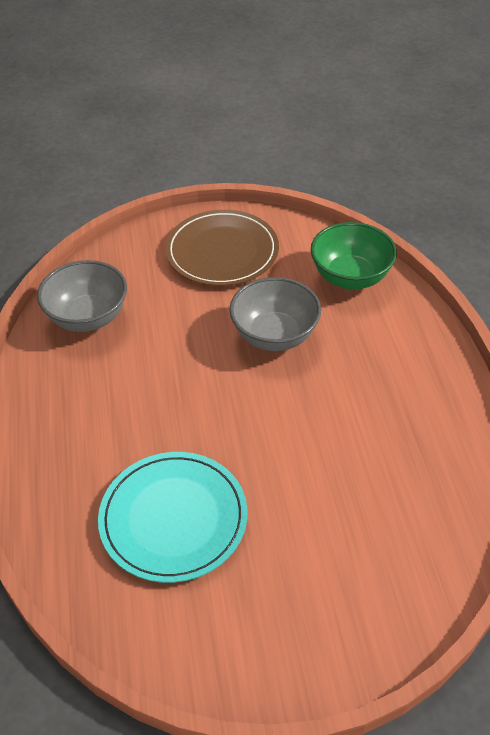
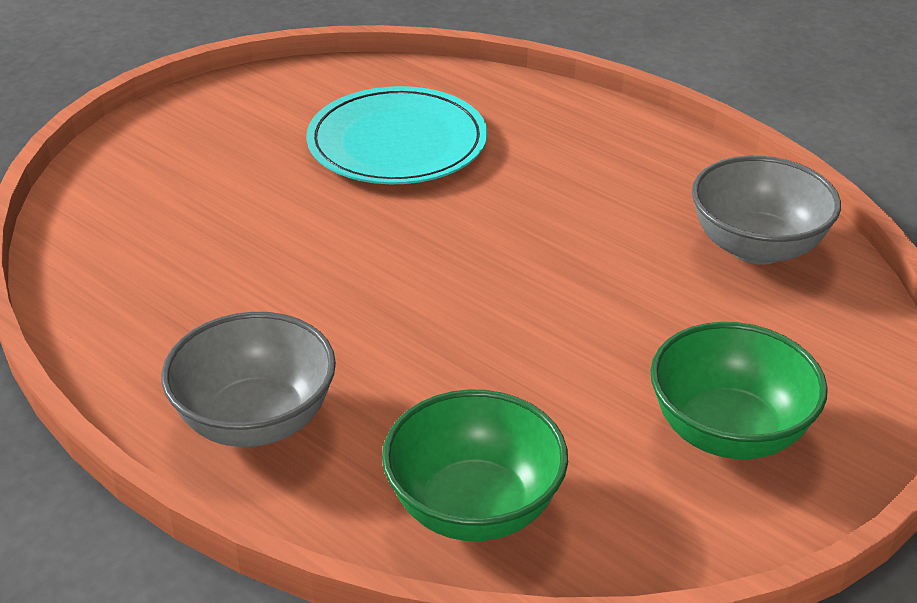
camera: 140 degrees right, 10 degrees down
(222, 251) = (728, 432): brown plate -> green bowl
(274, 335) = (492, 351): grey bowl -> grey bowl (256, 421)

